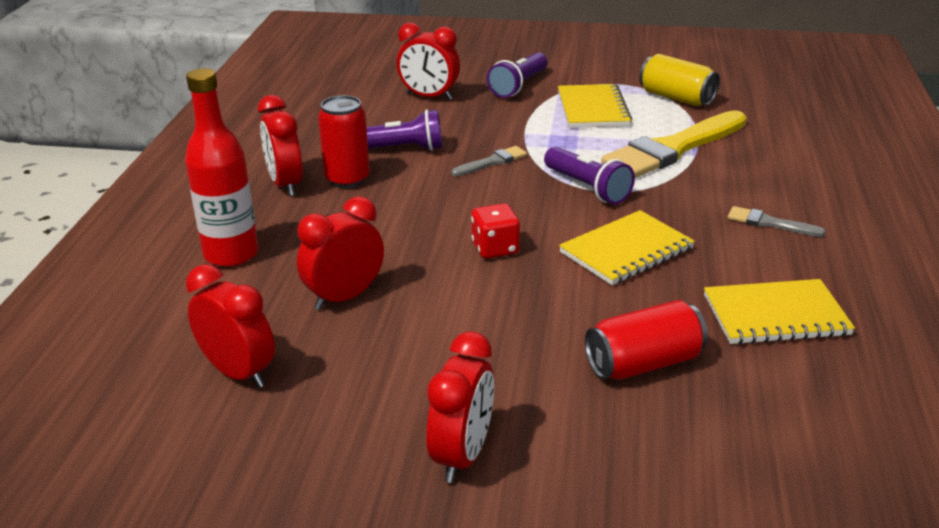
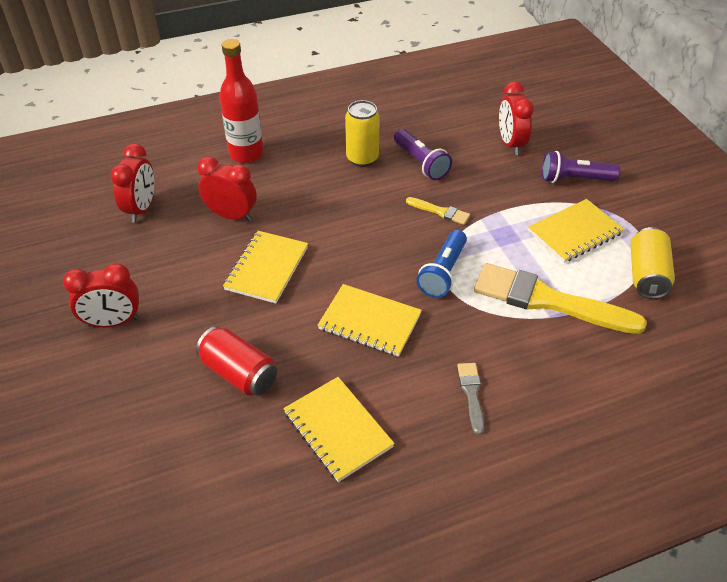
camera: 60 degrees right, 15 degrees up
(285, 184) = (336, 137): red clock -> none
(347, 179) = (362, 158): red can -> yellow can
(475, 296) = (267, 268): none -> yellow notebook
(492, 162) = (440, 212): grey brush -> yellow brush
(495, 248) = (327, 256): red dice -> none
(587, 188) = (443, 273): purple flashlight -> blue flashlight

